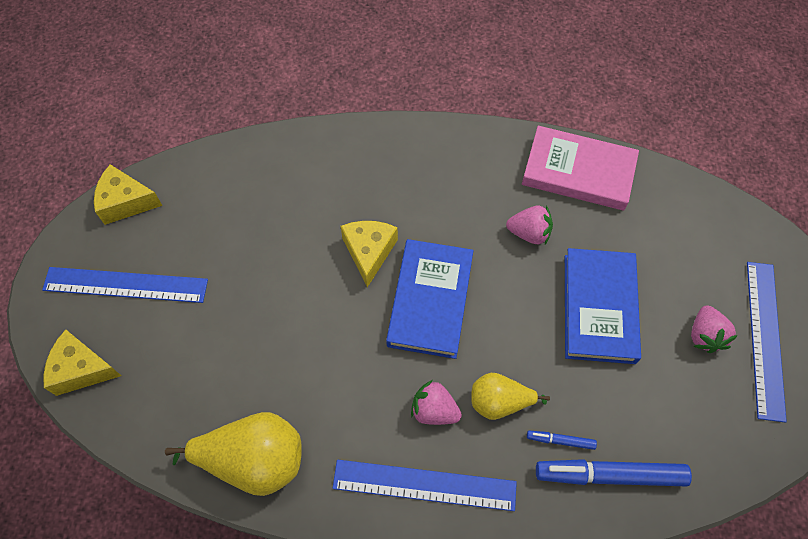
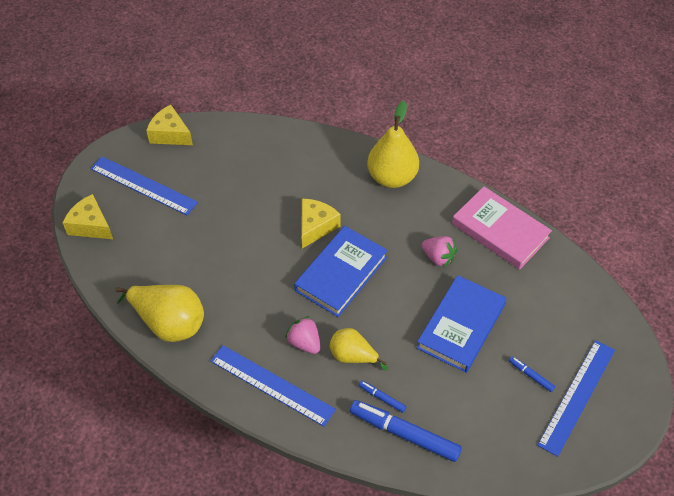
camera: 25 degrees right, 10 degrees down
(425, 153) = (392, 177): none -> yellow pear
(705, 335) = (530, 375): pink strawberry -> blue marker

